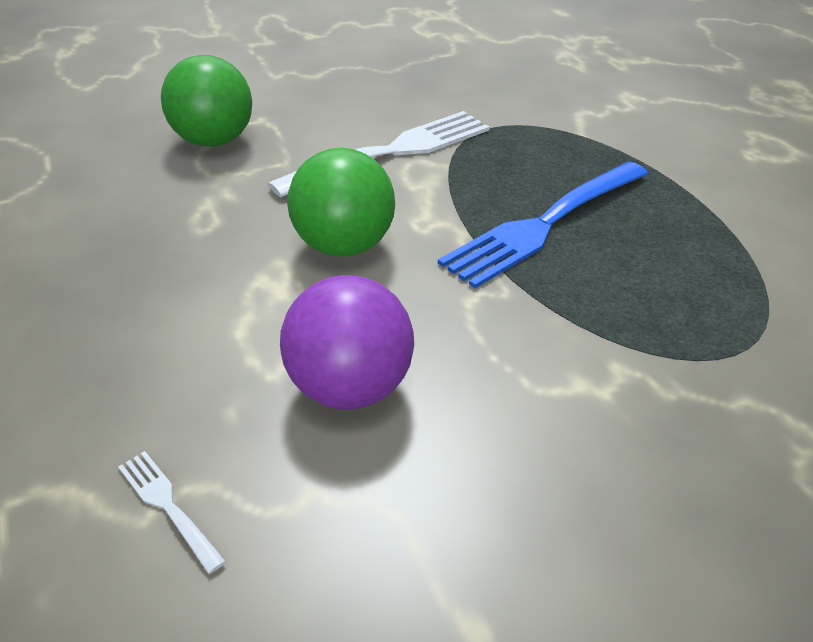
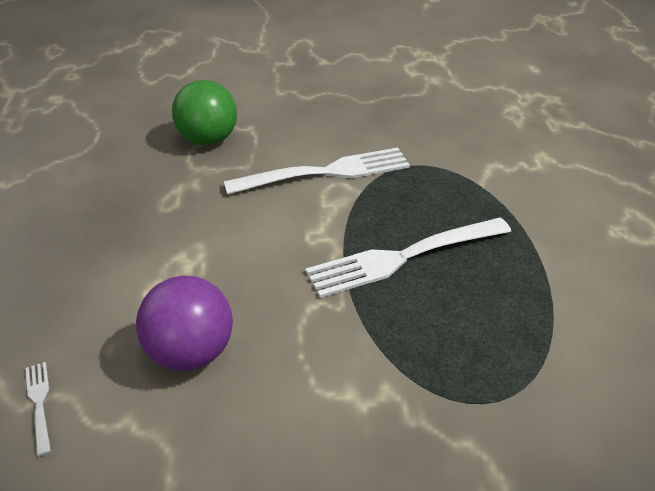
camera: 20 degrees right, 0 degrees up
(344, 246) = (249, 242): green ball -> none
(545, 223) = (404, 256): blue fork -> white fork

